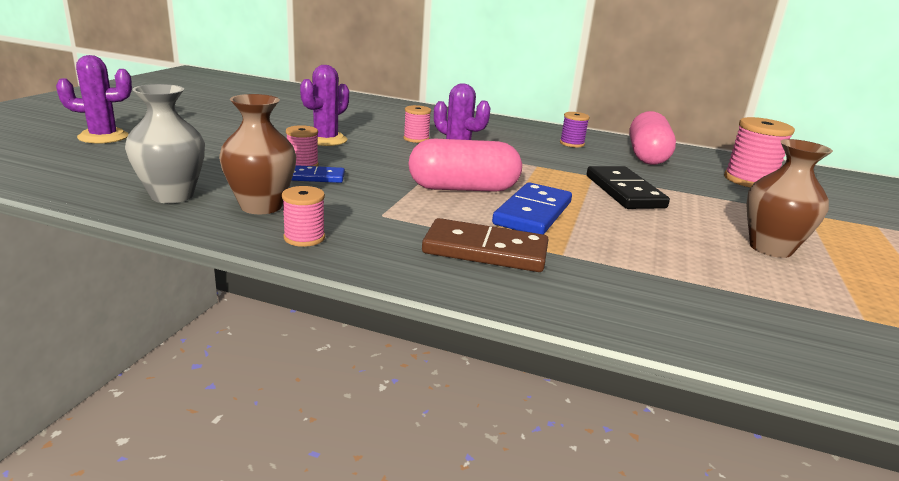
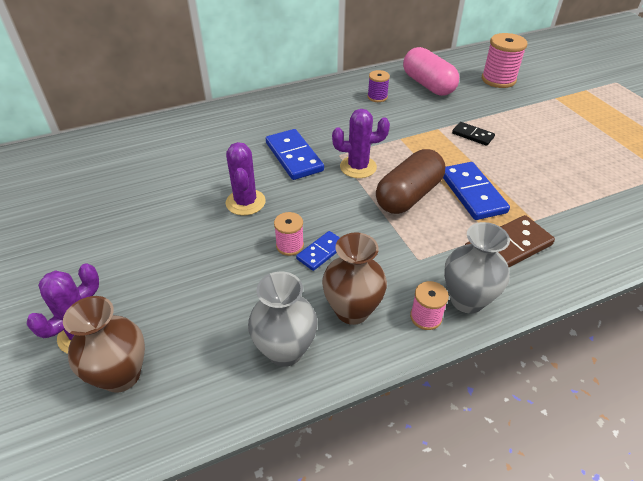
camera: 40 degrees left, 20 degrees up
(363, 250) = (467, 300): none -> grey vase
(416, 139) = (294, 157): pink spool -> blue domino
(463, 188) = (408, 196): pink capsule -> brown capsule
(624, 191) = (472, 135): black domino -> black domino, size x0.58
(770, 248) = (583, 143): brown vase -> brown vase (121, 375)

